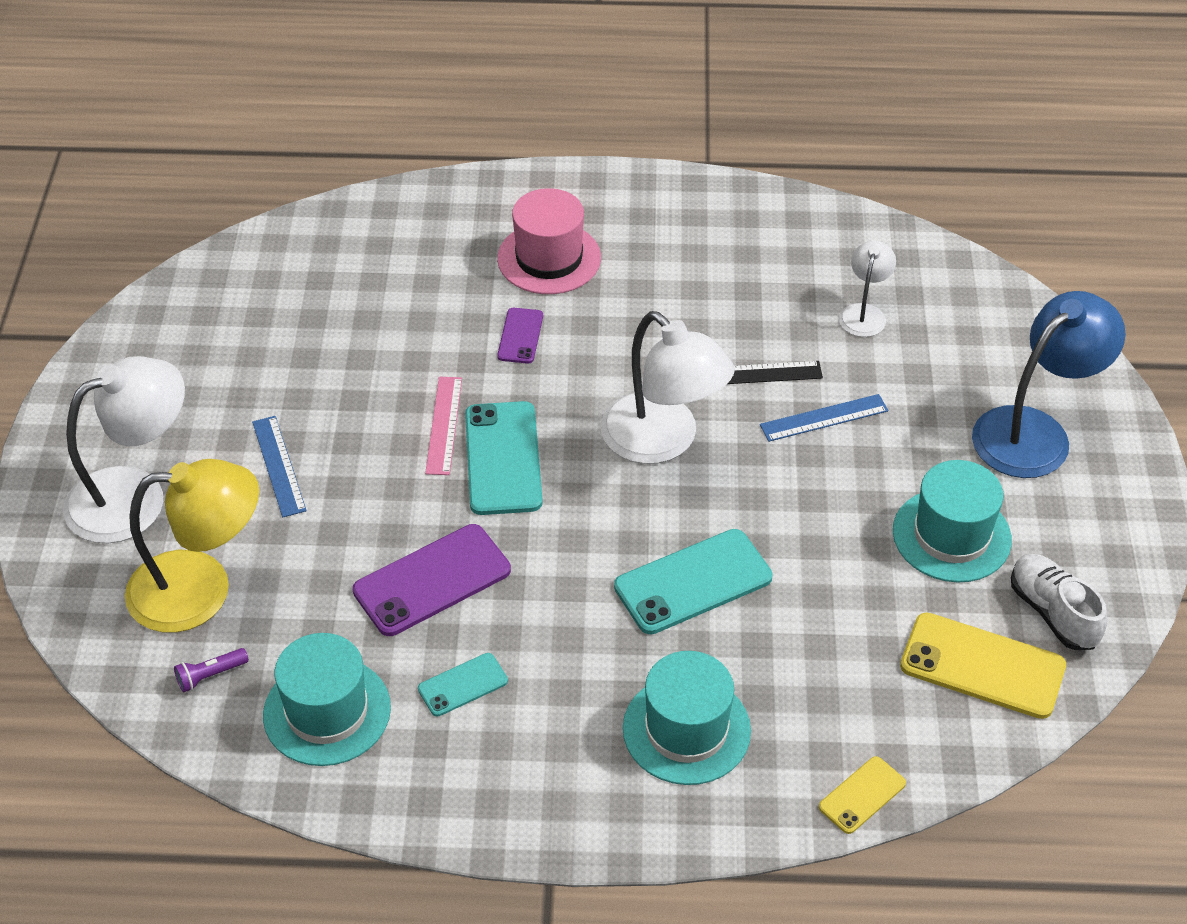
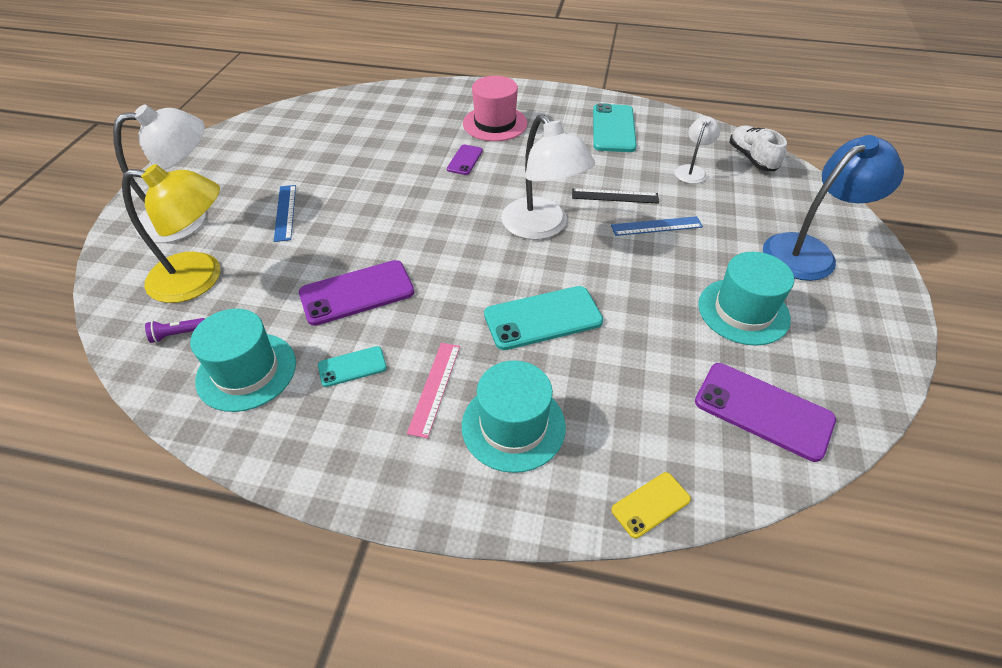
camera: 10 degrees right, 0 degrees up
(444, 425) = (400, 202): pink ruler -> pink ruler (435, 388)
(503, 458) = (431, 225): turquoise phone -> turquoise phone (613, 128)
(982, 666) = (763, 410): yellow phone -> purple phone
(1053, 612) = (823, 377): white shoe -> white shoe (751, 158)

